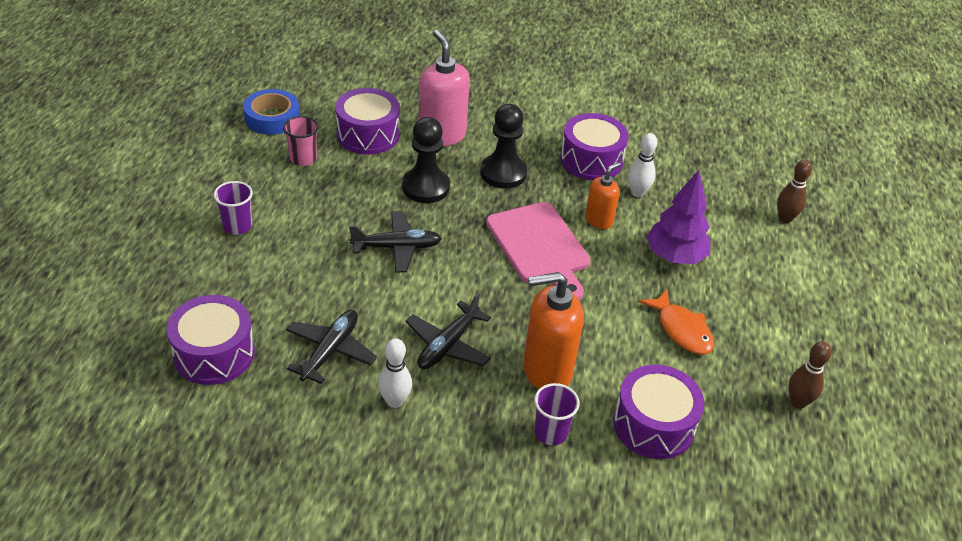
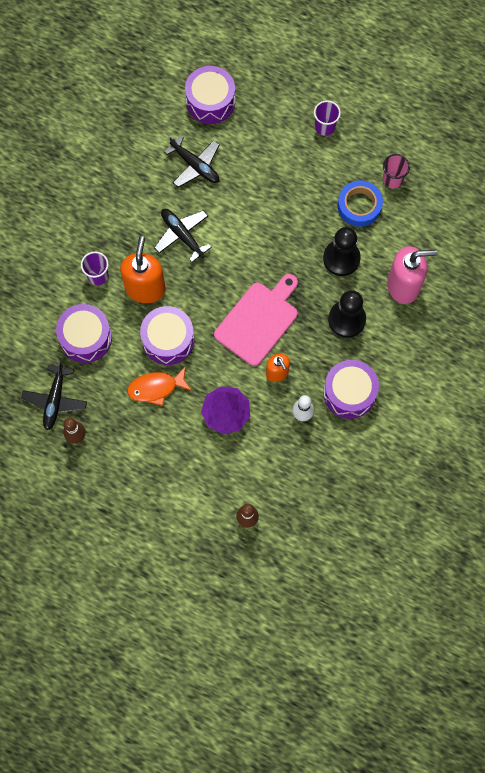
camera: 110 degrees right, 30 degrees up
(272, 118) = (449, 165): blue tape -> blue tape (359, 206)
(368, 135) = (414, 231): purple drum -> purple drum (168, 340)
(395, 401) = (146, 194): white bowling pin -> none
(397, 247) = (280, 224): black plane -> black plane (55, 400)
(540, 247) = (258, 320): pink cutting board -> pink cutting board turned 135 degrees clockwise

